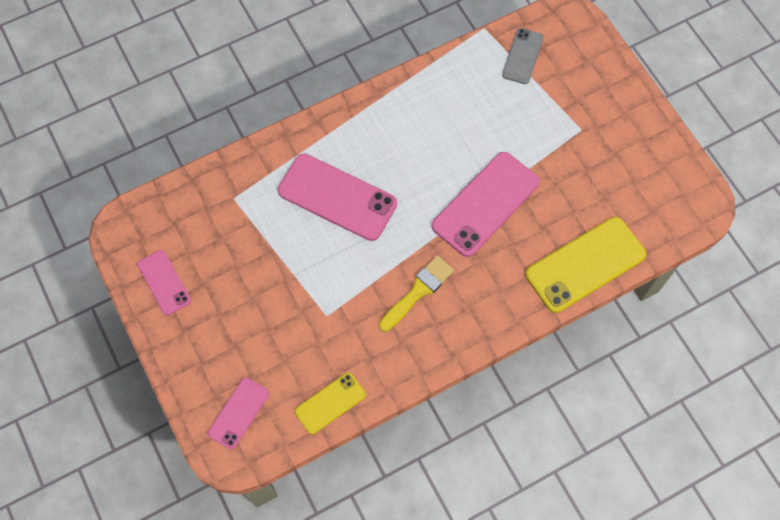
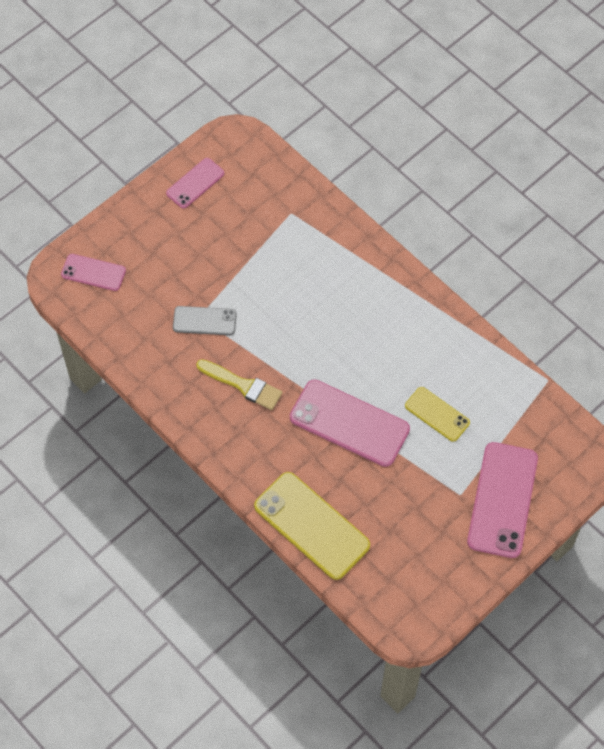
camera: 75 degrees right, 5 degrees down
(330, 403) = (119, 340): yellow phone -> yellow phone (437, 414)
(337, 197) = (317, 295): pink phone -> pink phone (502, 500)
(522, 56) = (527, 423): grey phone -> grey phone (204, 321)

